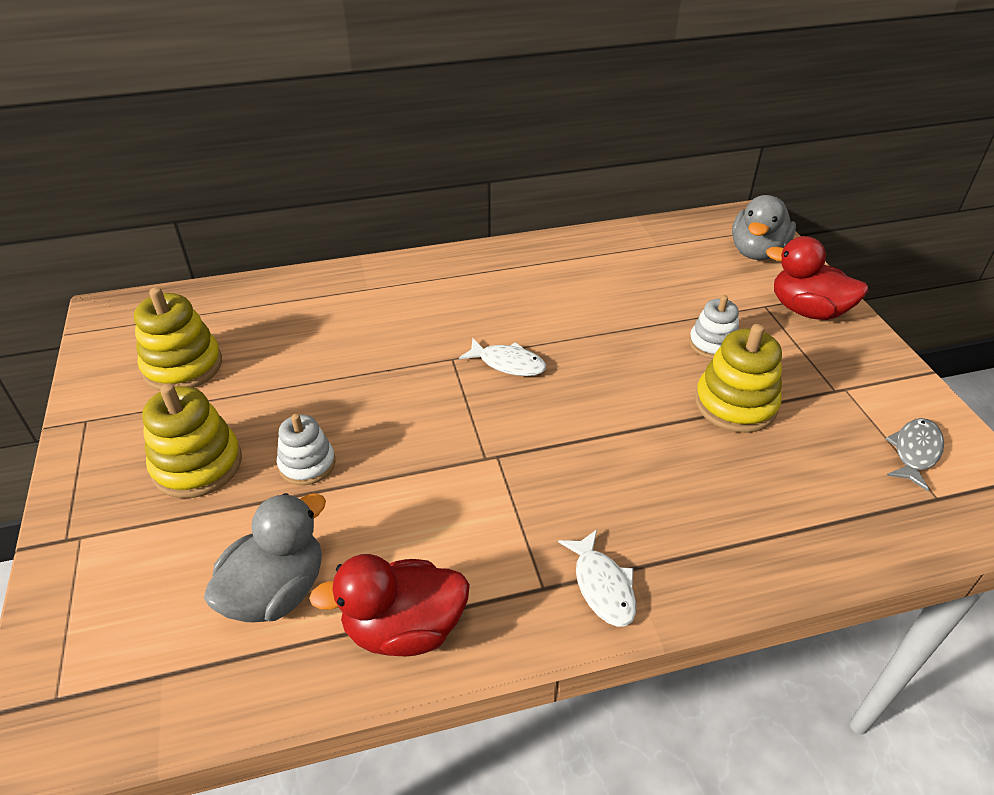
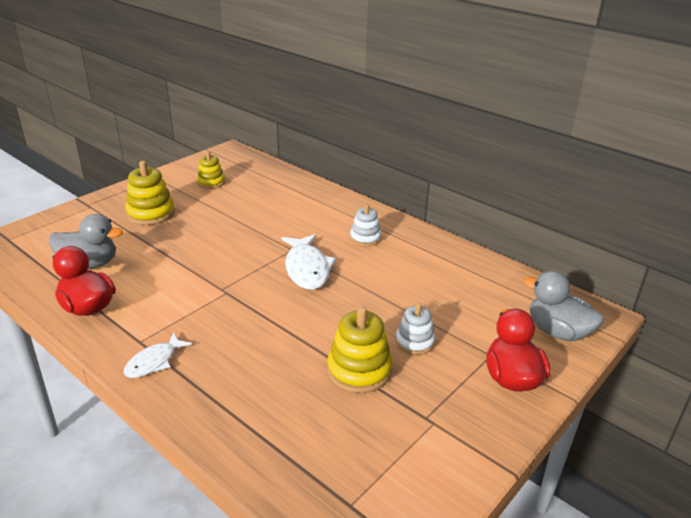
camera: 55 degrees right, 10 degrees down
(183, 366) = (211, 182): yellow stacking toy -> yellow stacking toy, size x0.64
(307, 464) = (173, 239): white stacking toy -> white stacking toy (365, 238)
(508, 363) = (307, 268): white fish -> white fish, size x1.62
(756, 252) = (558, 332): grey duck -> grey duck turned 45 degrees clockwise
(915, 452) = (393, 480): grey fish -> none

